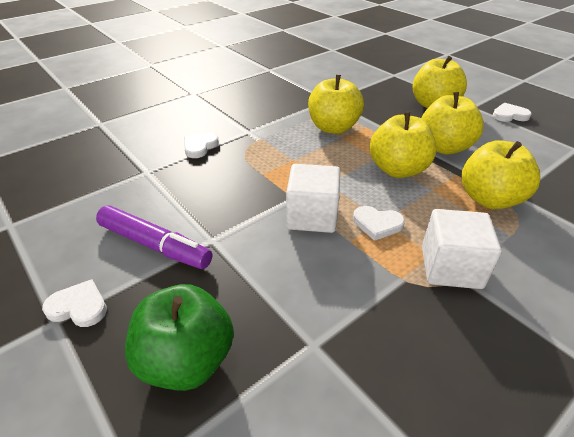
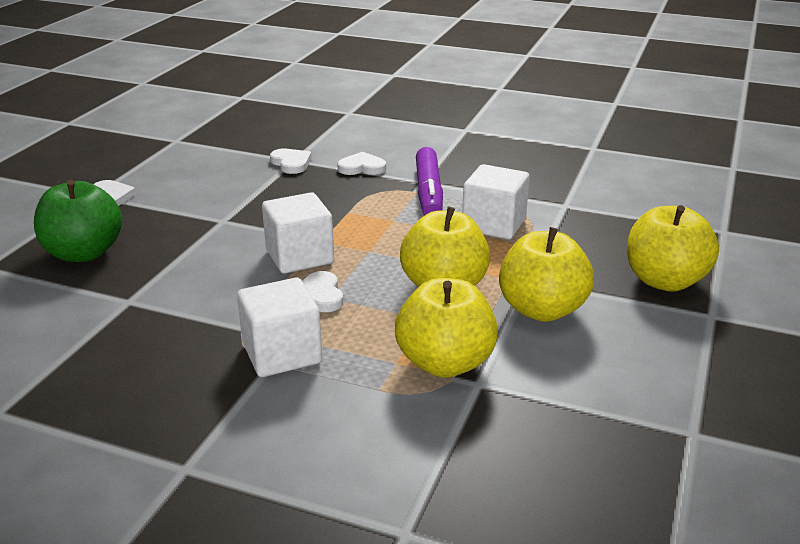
camera: 60 degrees right, 10 degrees down
(154, 245) = (196, 199): purple marker -> purple marker (429, 192)
(333, 128) = (494, 224): yellow apple -> white cube
(509, 115) = (730, 354): white heart -> white heart (291, 163)

